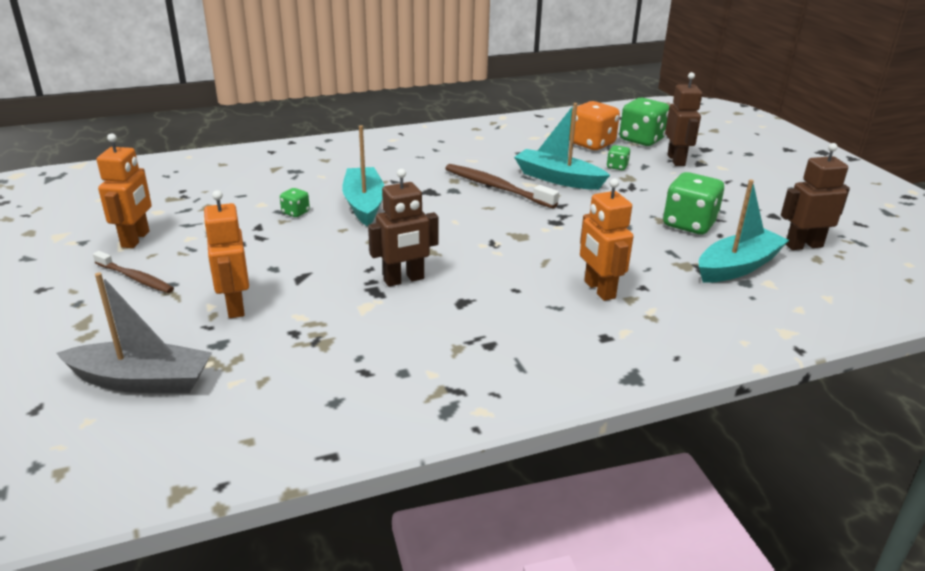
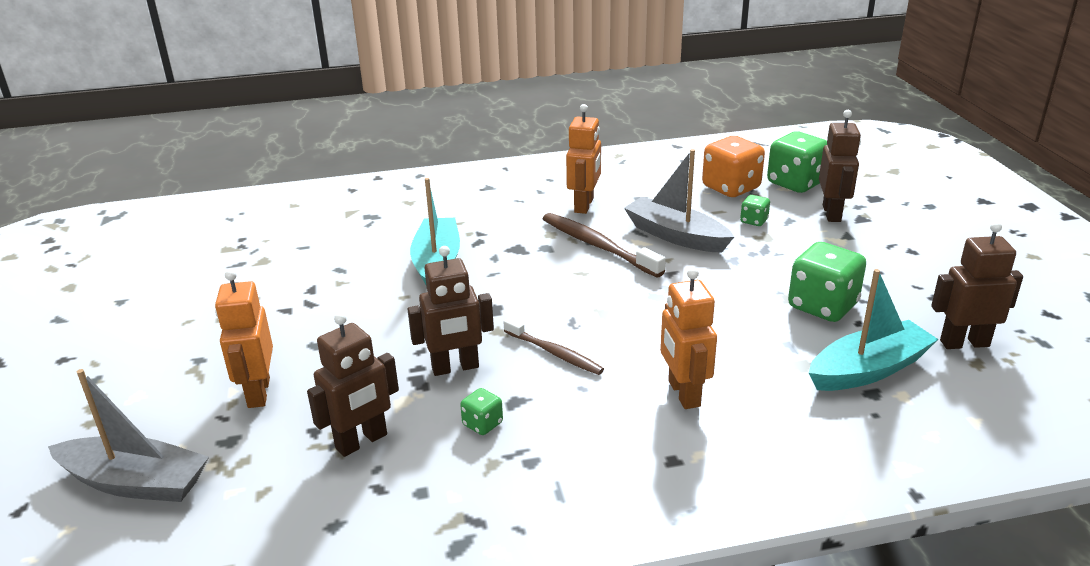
camera: 10 degrees right, 0 degrees up
(135, 278) = (162, 350): brown toothbrush -> brown toothbrush (554, 353)
(136, 239) = (176, 300): orange robot -> orange robot (584, 205)
(295, 212) = (357, 272): green dice -> green dice (482, 424)
(339, 338) = (362, 442): none -> brown robot
(558, 179) = (675, 236): turquoise boat -> grey boat

